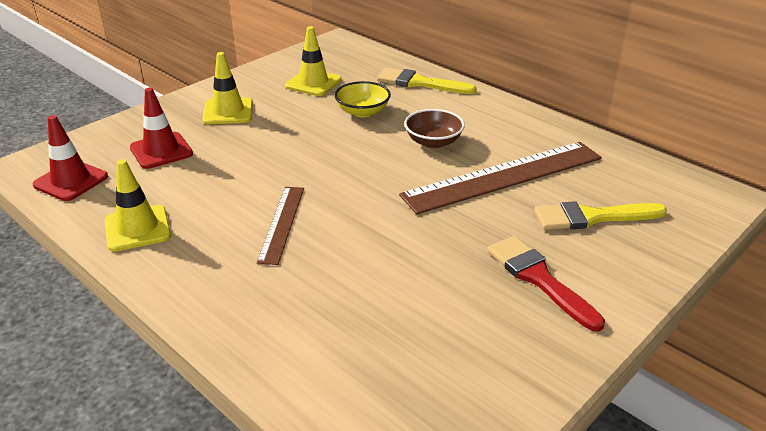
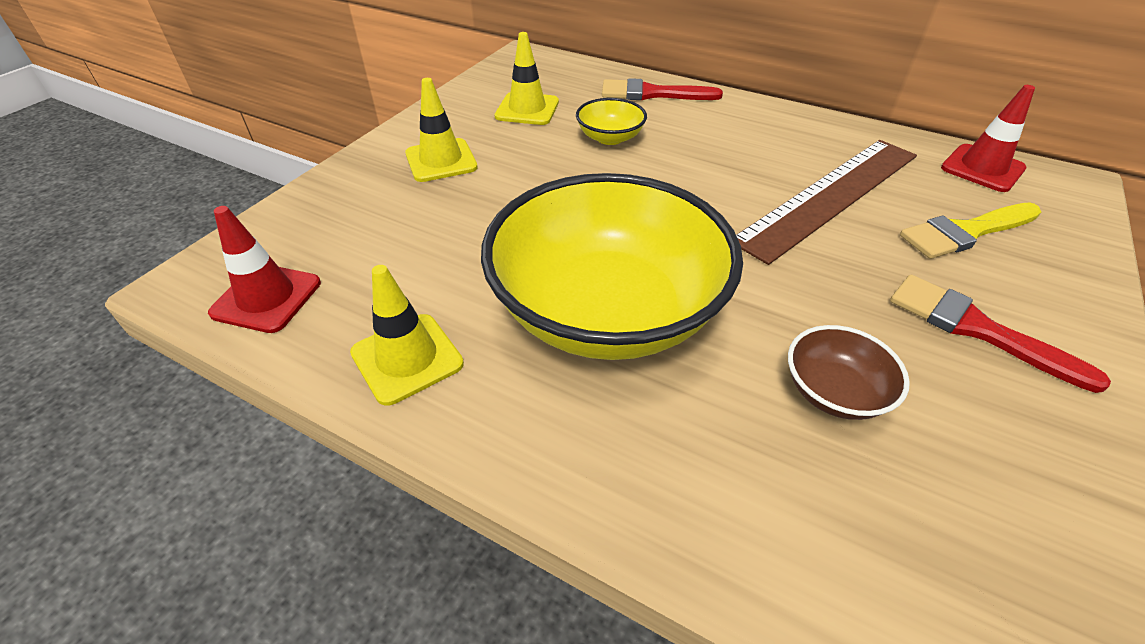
camera: 15 degrees left, 10 degrees up
(161, 151) = (379, 229): red traffic cone -> red traffic cone (982, 168)
(281, 223) = (607, 310): brown ruler -> yellow bowl
(420, 83) = (652, 93): yellow brush -> red brush
(433, 142) = (718, 164): brown bowl -> brown bowl (834, 392)

